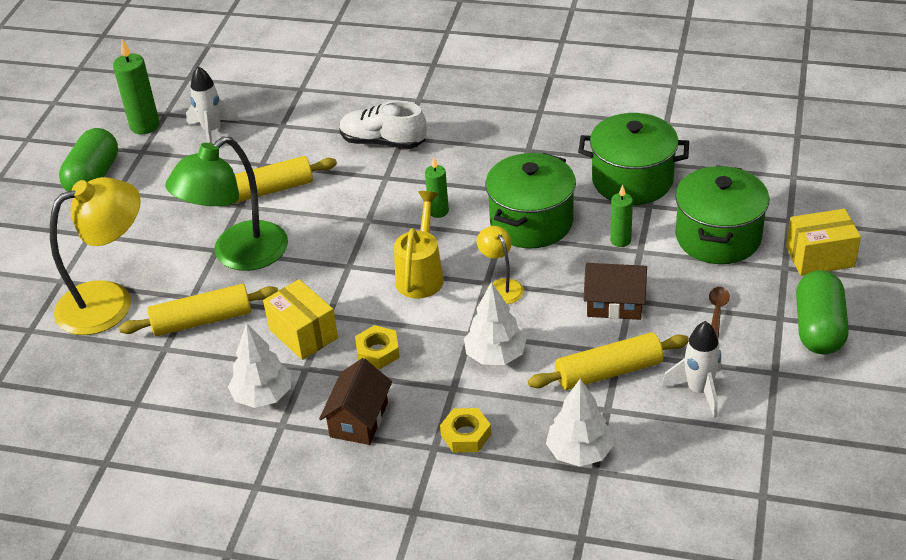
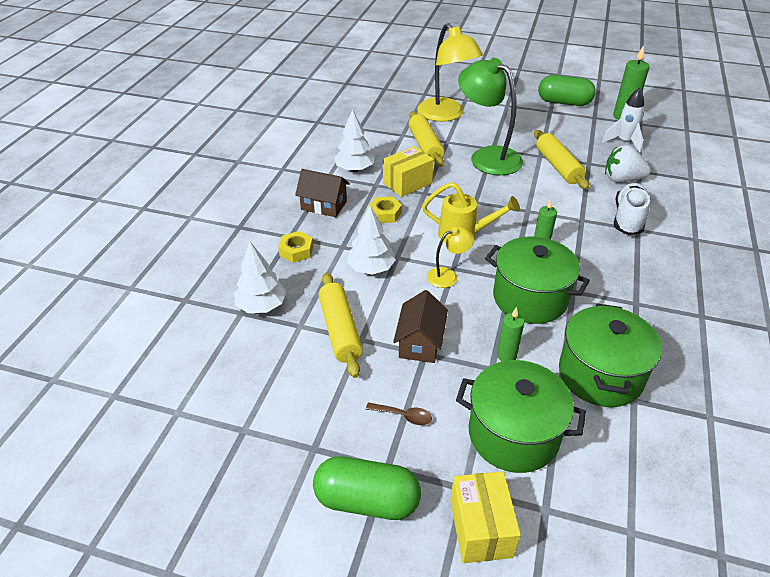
camera: 90 degrees right, 0 degrees up
(301, 140) = (622, 179): none -> white strawberry
(698, 391) = (305, 386): white rocket -> none

